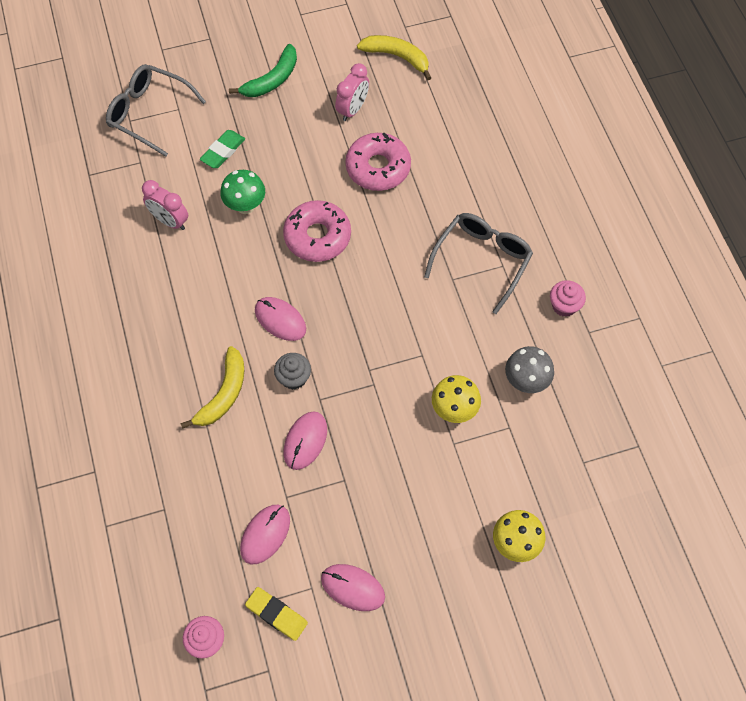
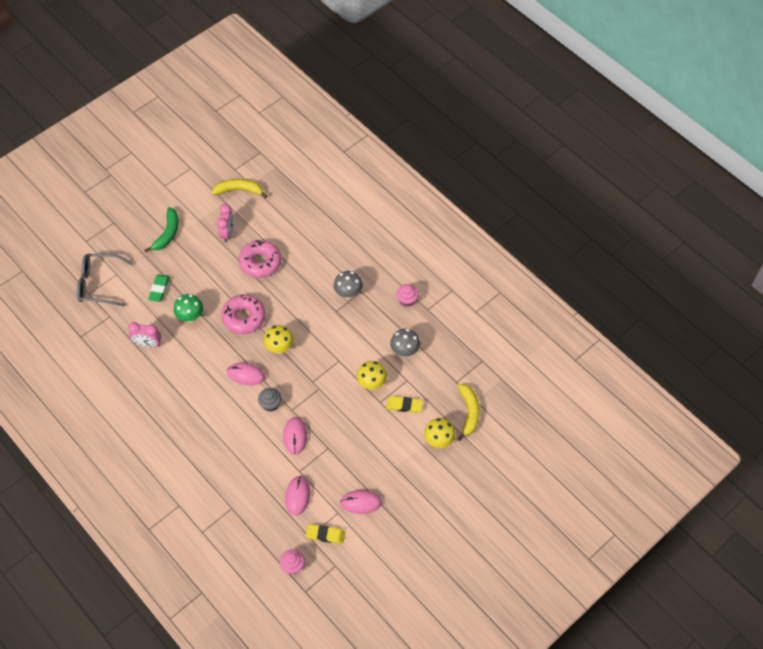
camera: 25 degrees left, 5 degrees down
(224, 394) = (234, 430): yellow banana -> yellow banana (469, 412)
(346, 300) = (279, 348): none -> yellow mushroom
(481, 261) = (348, 293): grey glasses -> grey mushroom
(487, 465) = (404, 405): none -> yellow eraser

